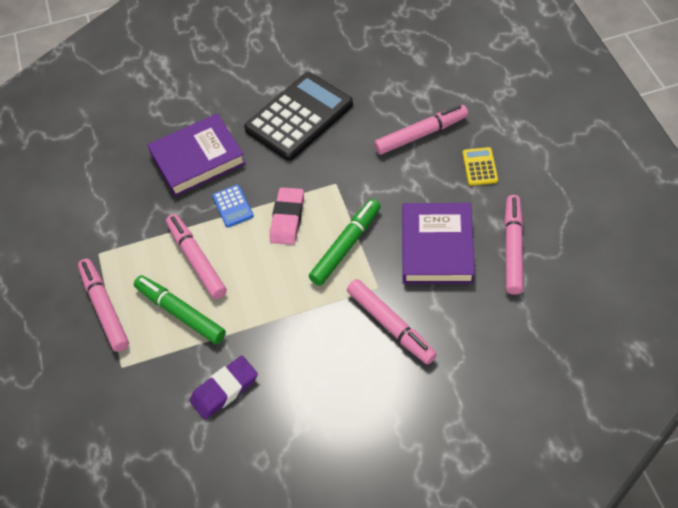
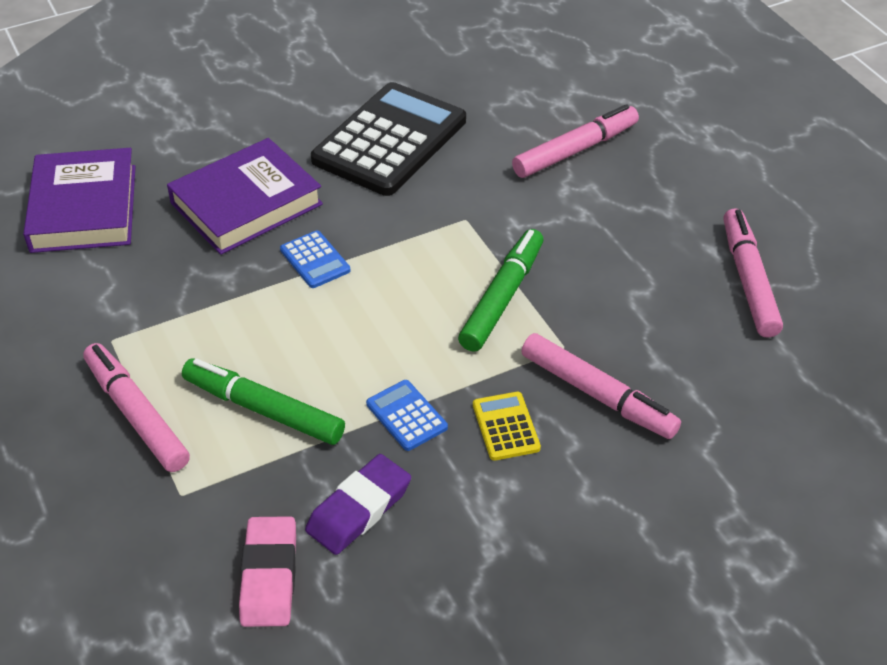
camera: 15 degrees left, 10 degrees down
(197, 260) = (274, 335): pink marker -> none
(267, 327) = (406, 416): none -> blue calculator
(287, 219) = (404, 270): pink eraser -> pink eraser (269, 576)
(437, 247) = (638, 288): purple book -> purple book (84, 208)
(479, 167) = (671, 183): yellow calculator -> yellow calculator (506, 426)

